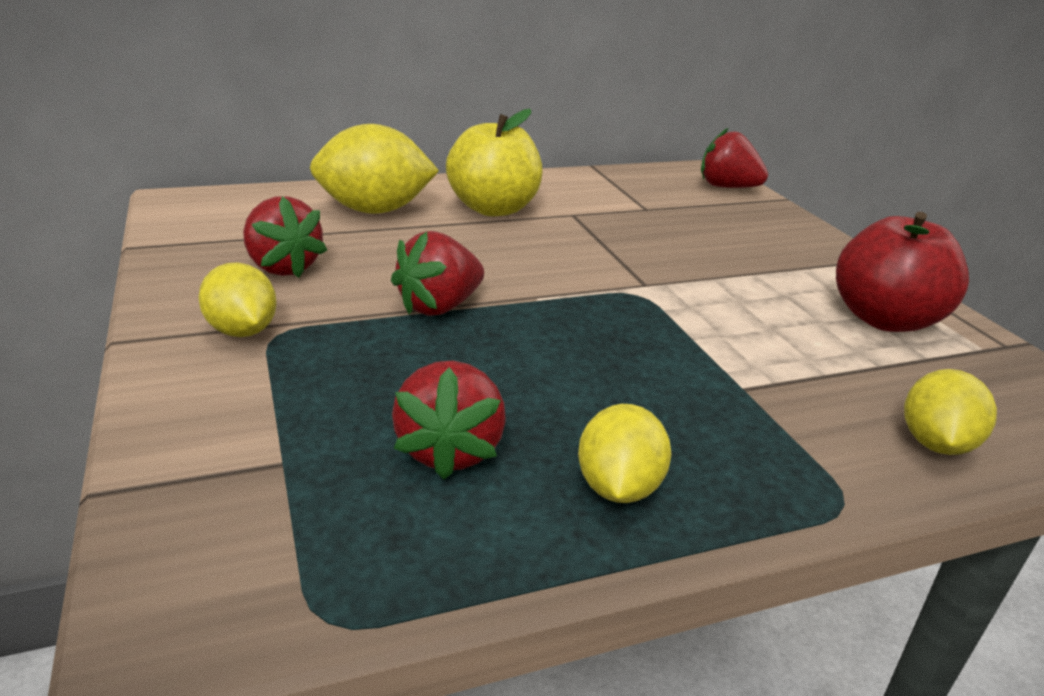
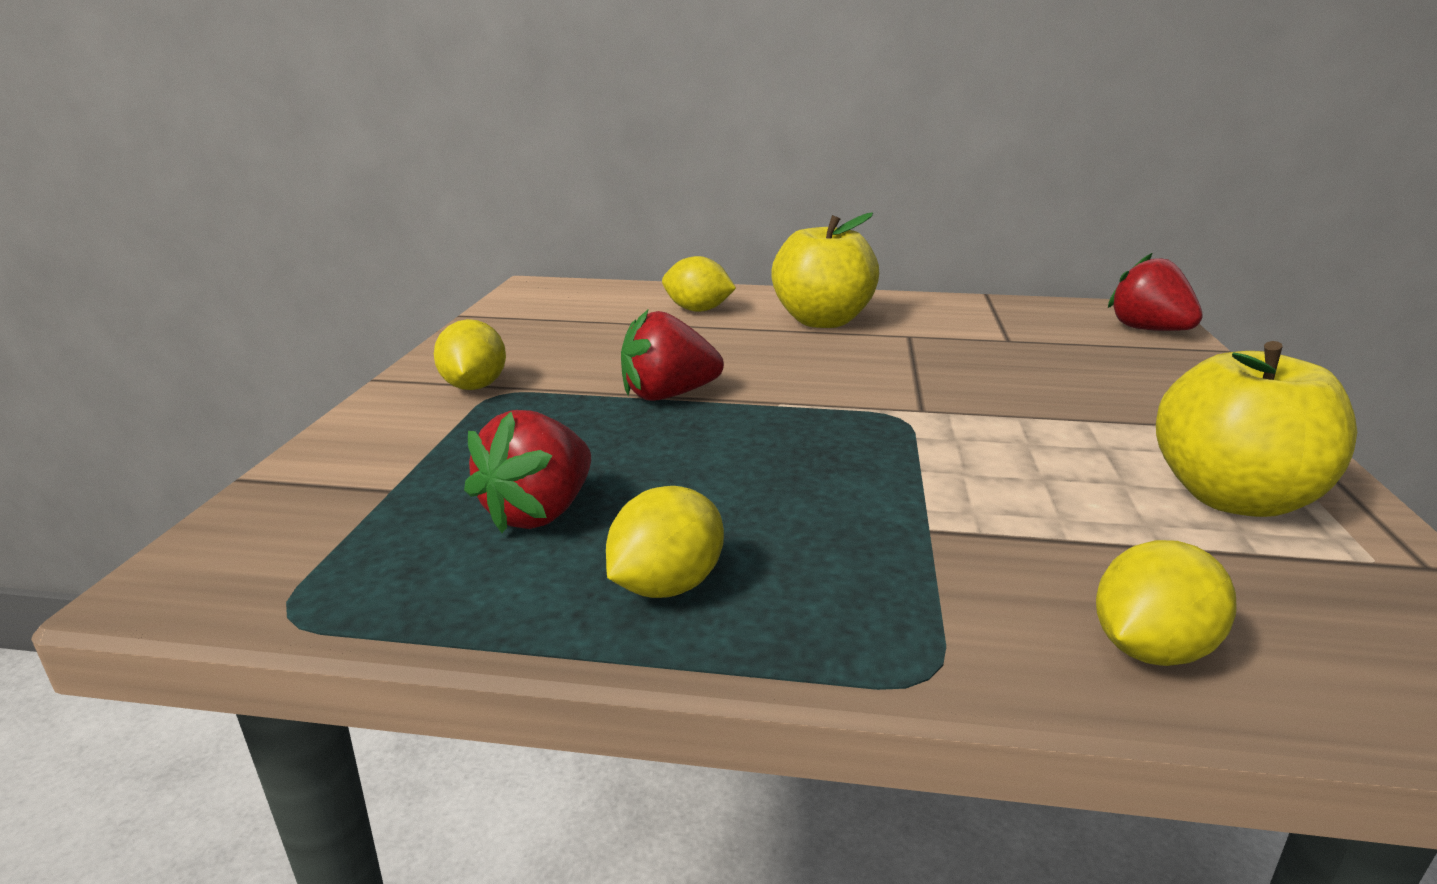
camera: 30 degrees right, 5 degrees down
(283, 267) = (563, 344): red strawberry -> none
(374, 210) = (698, 310): yellow lemon -> yellow lemon, size x0.61
(884, 320) = (1232, 498): red apple -> yellow apple

